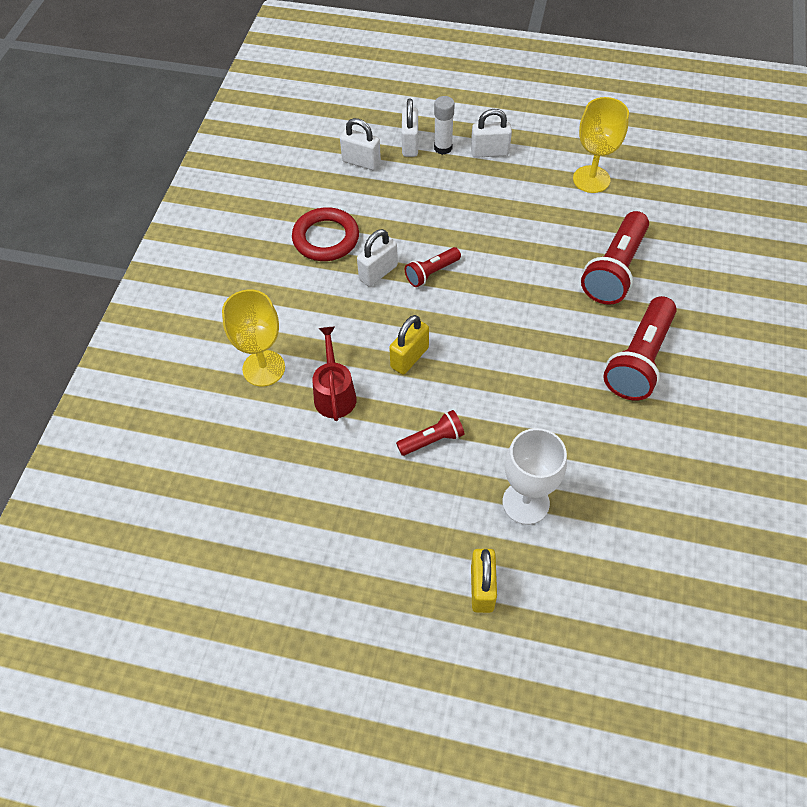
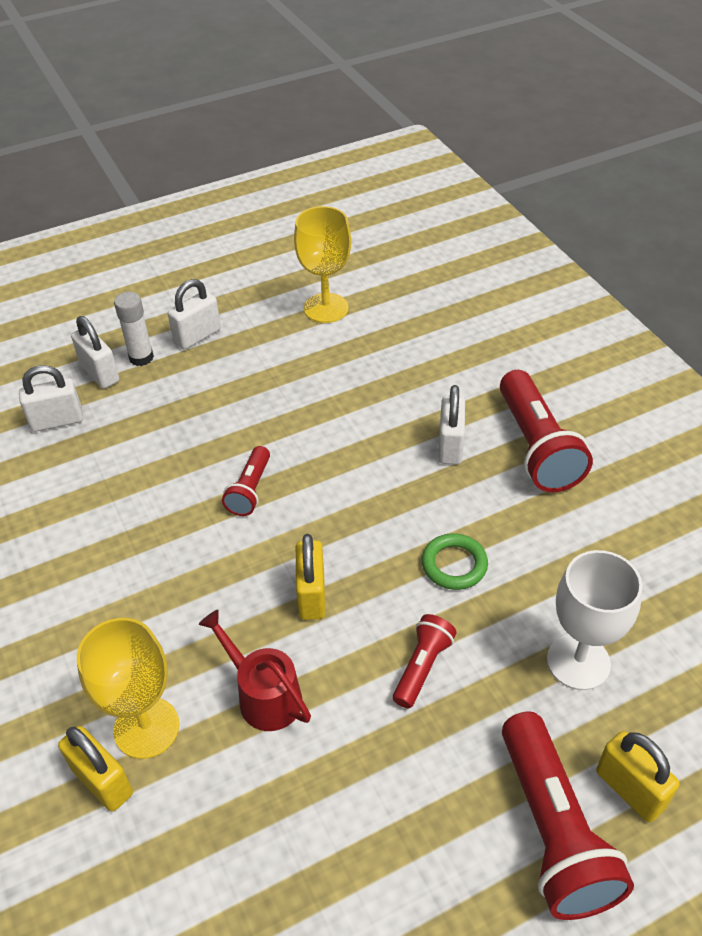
camera: 40 degrees left, 10 degrees down
(222, 380) = (102, 781): none -> yellow padlock
(326, 238) = (89, 527): red ring -> none
(378, 272) = (188, 526): white padlock -> white padlock (450, 446)
(509, 396) = (454, 564): none -> green ring
(614, 270) = (430, 378): red flashlight -> red flashlight (553, 830)

